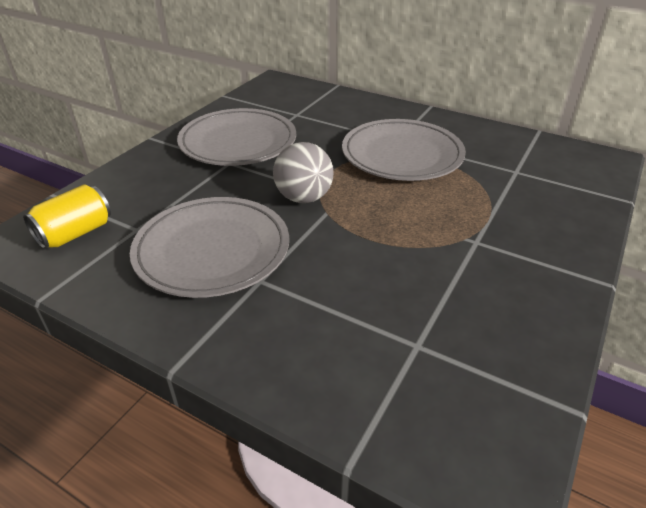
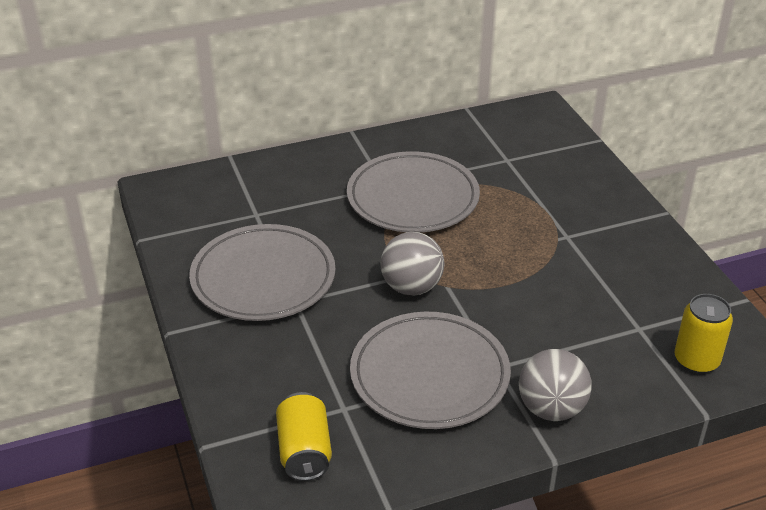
camera: 50 degrees left, 0 degrees up
(237, 338) = (551, 409): none -> grey ball
(424, 415) = (696, 360): none -> yellow can

